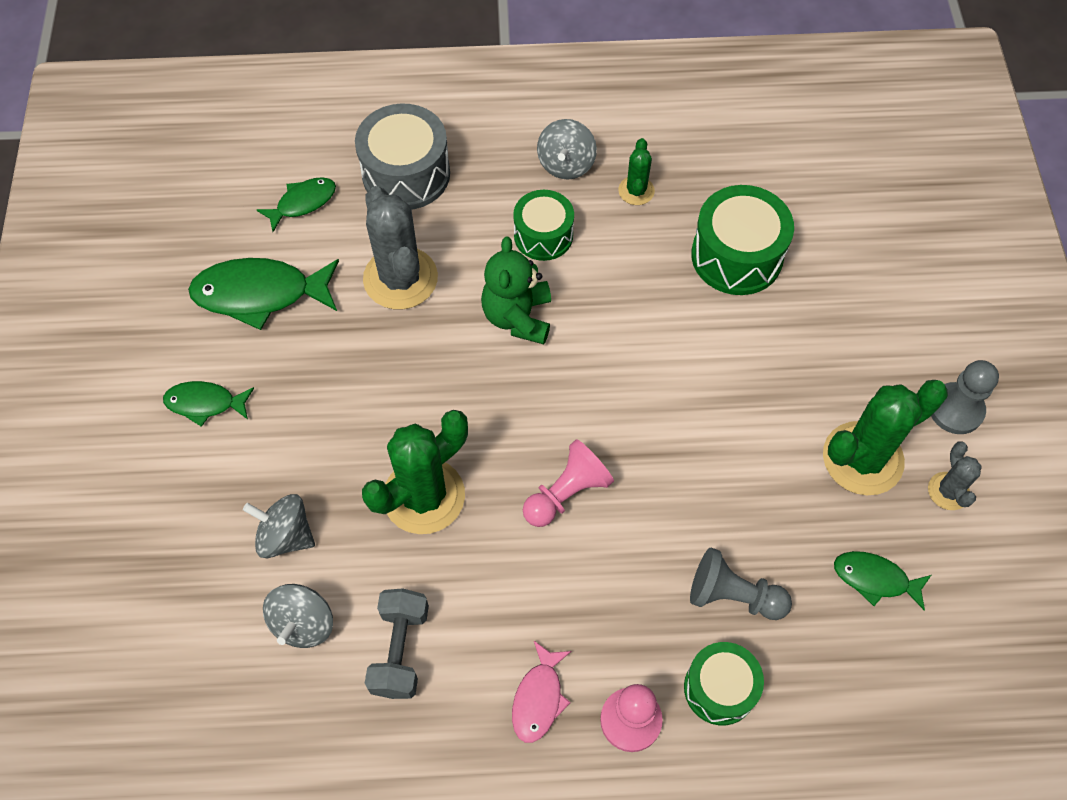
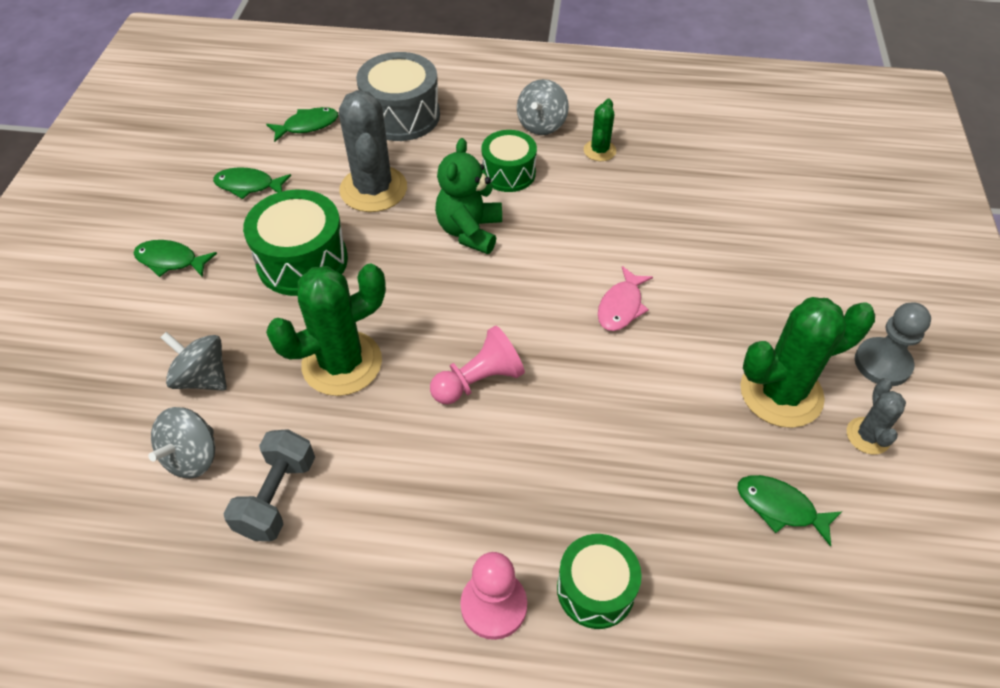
camera: 10 degrees right, 10 degrees down
(260, 294) = (248, 186): green fish -> green fish, size x0.57
(539, 698) = (403, 567): pink fish -> pink fish (621, 306)
(733, 595) = (626, 500): grey pawn -> none
(736, 256) = (682, 210): green drum -> green drum (302, 261)

